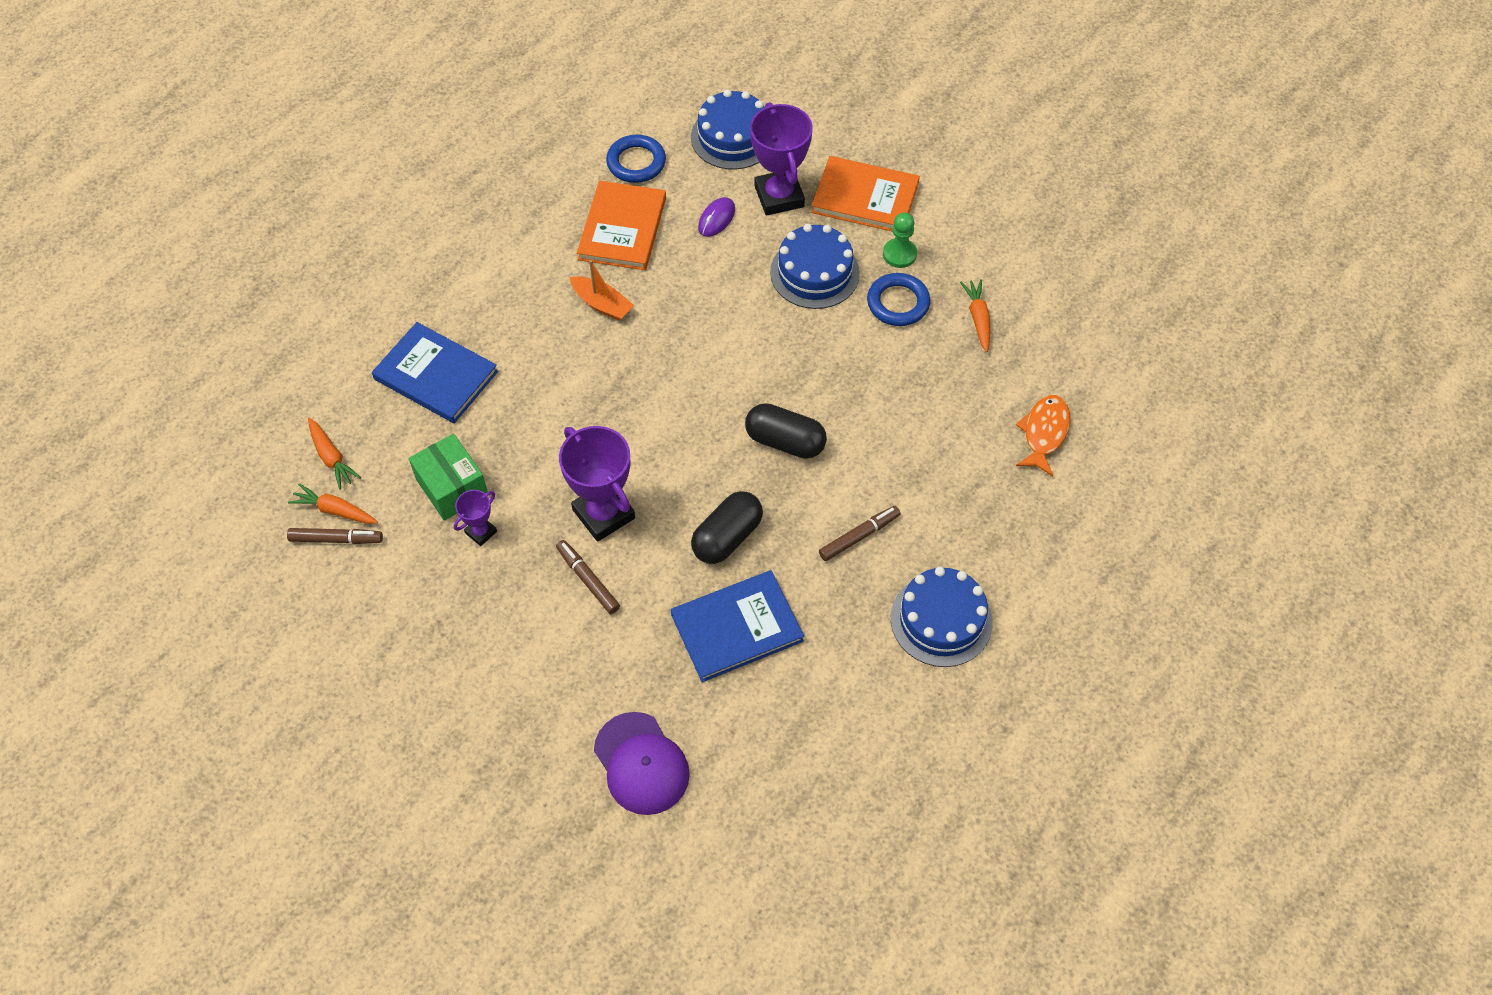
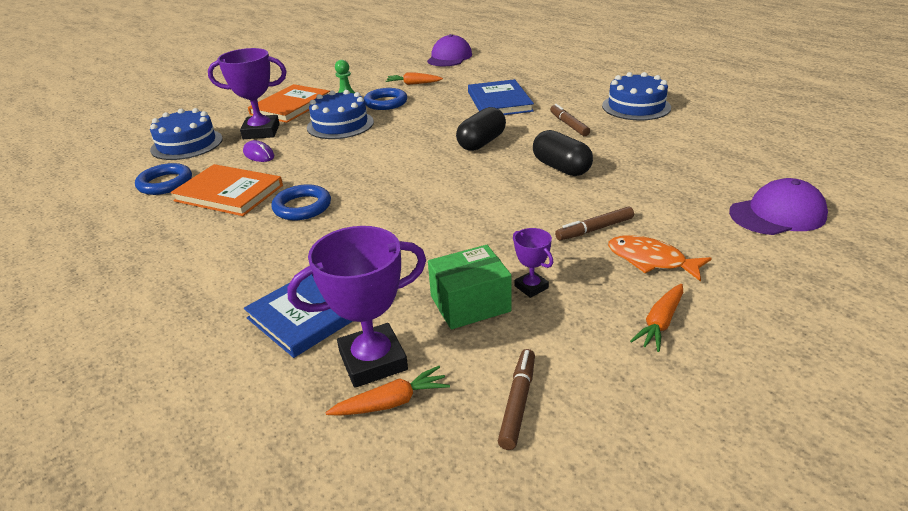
camera: 75 degrees left, 25 degrees down
(335, 510) = (474, 402): orange carrot -> orange carrot (660, 323)
(602, 304) = (302, 207): orange boat -> blue ring
(604, 514) = (526, 218): purple trophy -> purple trophy (373, 361)
(737, 628) = (643, 169): blue book -> blue book (499, 101)
(1044, 433) = (505, 74): orange fish -> orange fish (651, 260)
(1109, 340) = (449, 57): none -> purple cap

